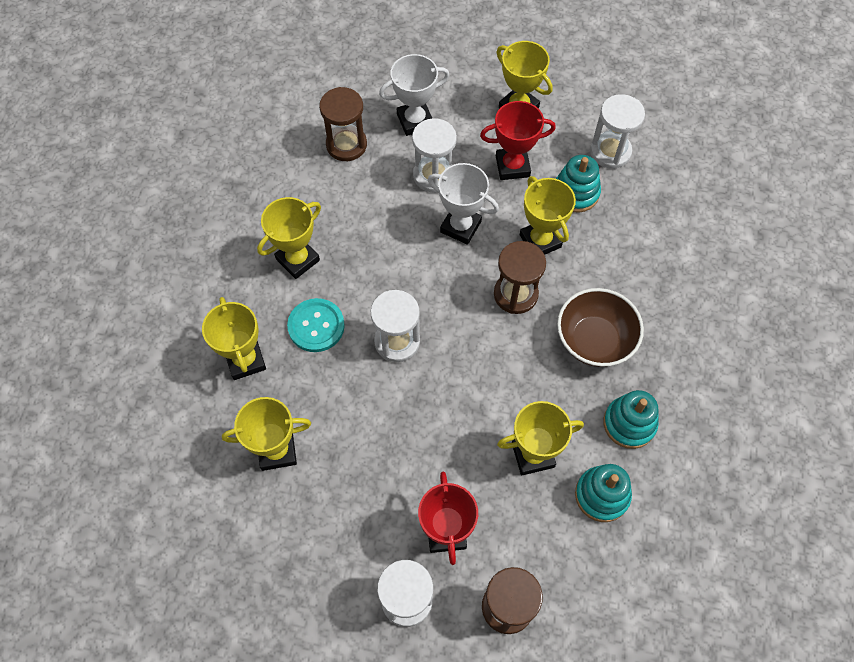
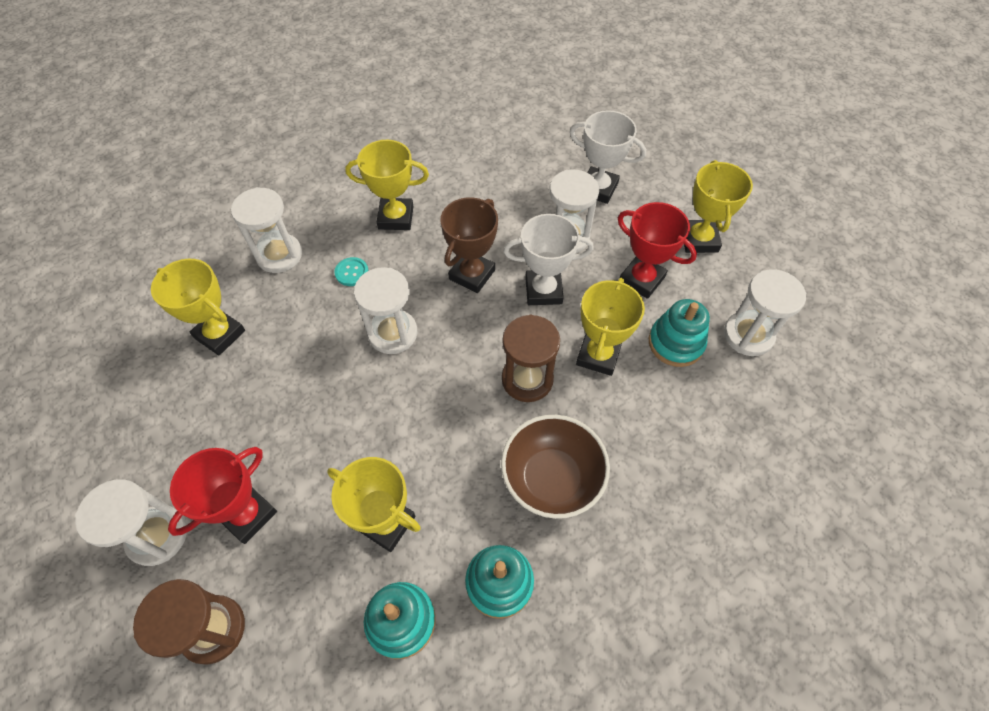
camera: 45 degrees right, 5 degrees down
(245, 360) = (279, 255): yellow trophy -> white hourglass
(316, 326) = (351, 272): turquoise button -> turquoise button, size x0.57
(346, 145) = (525, 168): brown hourglass -> none
(401, 255) = (472, 275): none -> brown trophy
(460, 226) = (543, 291): white trophy -> white trophy turned 75 degrees counterclockwise

